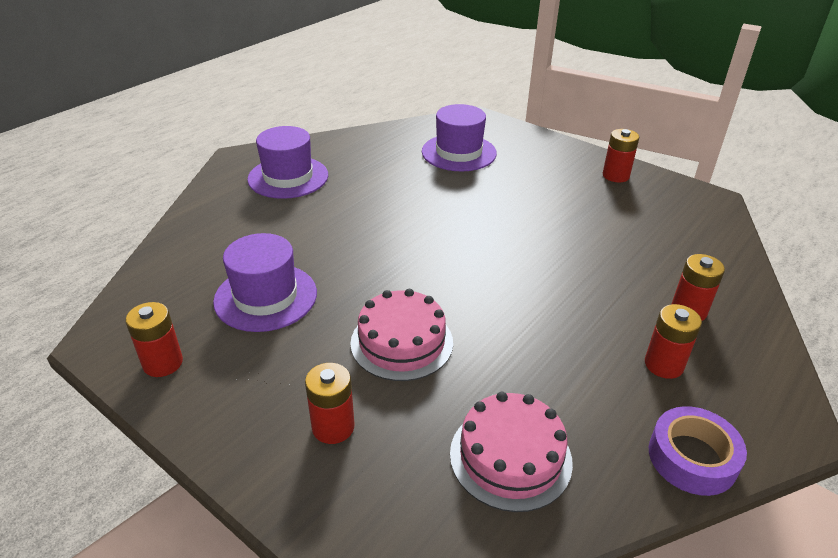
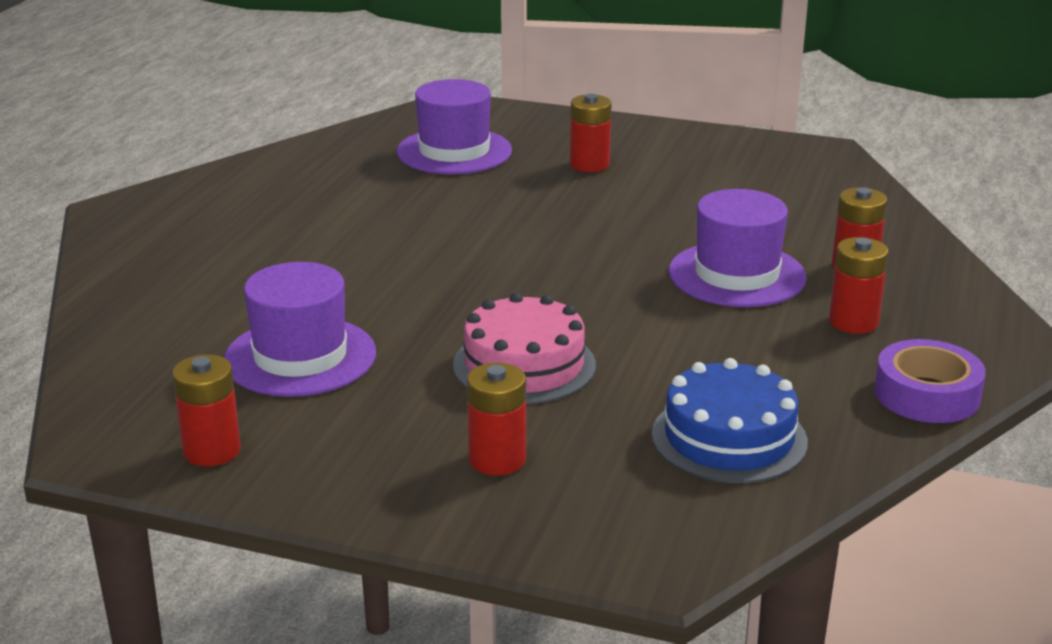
camera: 20 degrees left, 10 degrees down
(288, 177) = (218, 220): purple hat -> purple hat (737, 275)
(510, 457) = (729, 438): pink cake -> blue cake
(615, 176) = (688, 144): red battery -> red battery (589, 165)

